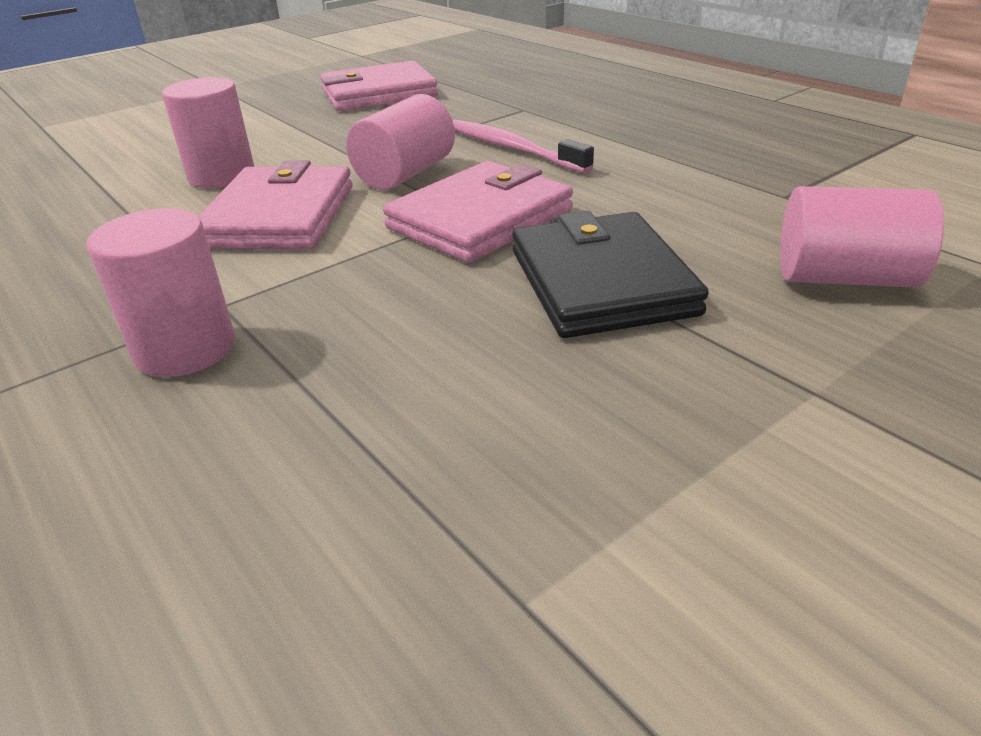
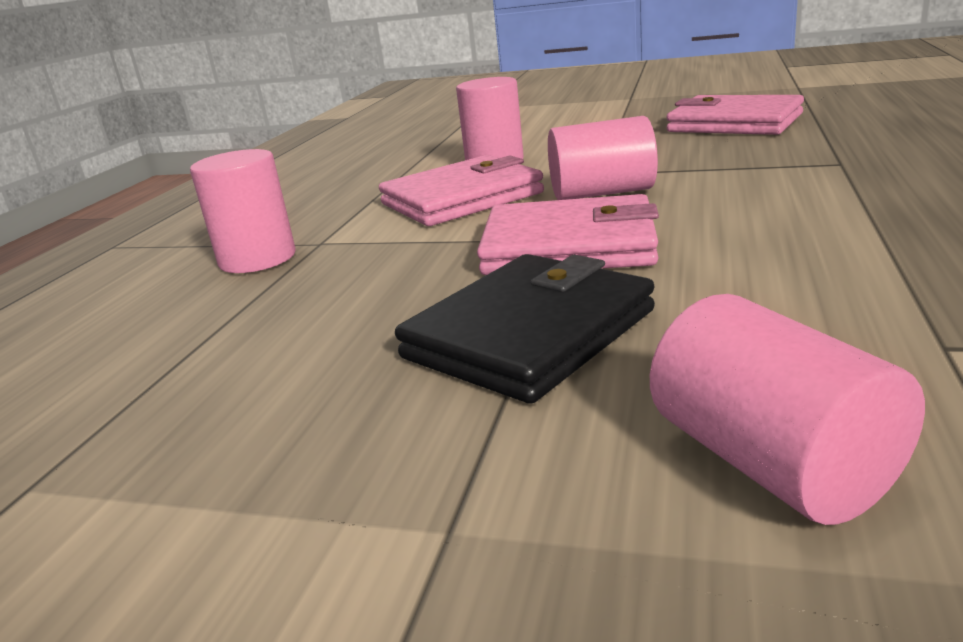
camera: 55 degrees right, 10 degrees down
(513, 149) = (737, 197): pink toothbrush -> none

